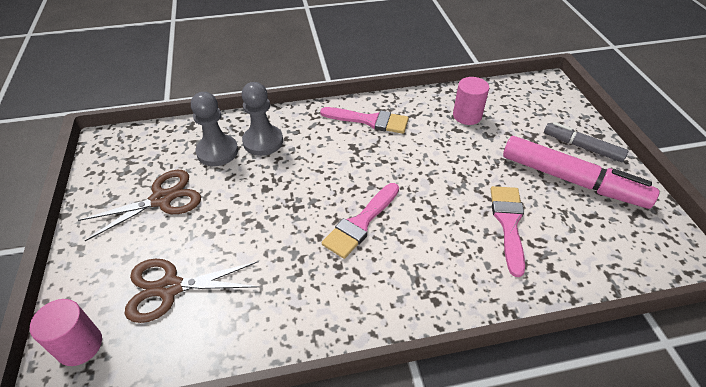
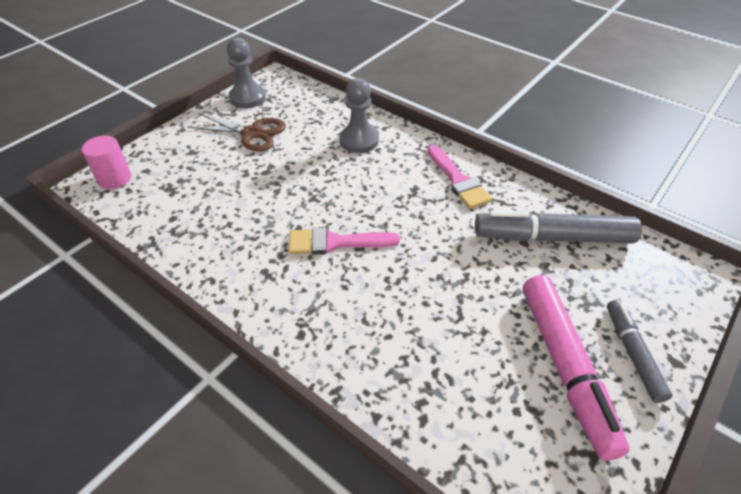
camera: 50 degrees right, 0 degrees up
(170, 288) = (185, 185): brown scissors -> none
(217, 152) = (322, 127): grey pawn -> grey pawn (247, 98)
(467, 116) = (553, 237): pink cylinder -> grey marker
(508, 223) = (442, 341): pink brush -> none

